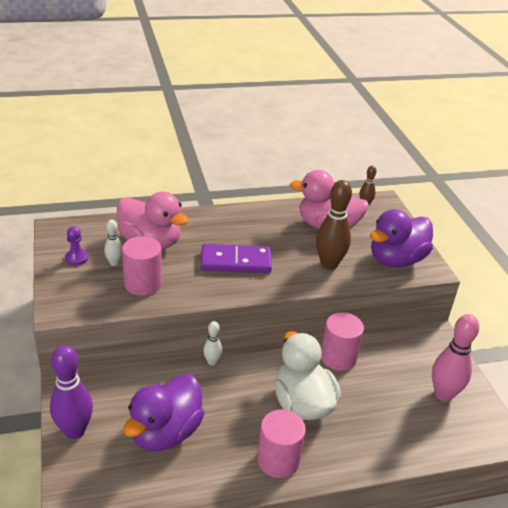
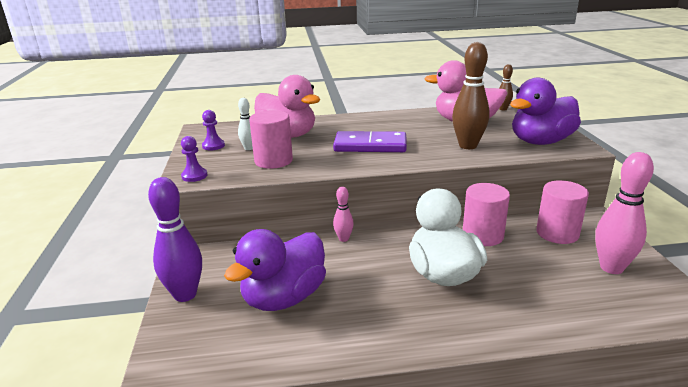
camera: 10 degrees right, 10 degrees down
(68, 305) = (194, 176): none -> purple pawn
(212, 362) = (343, 239): white bowling pin -> pink bowling pin
(278, 460) = (413, 326): pink cylinder -> pink cylinder (557, 233)

